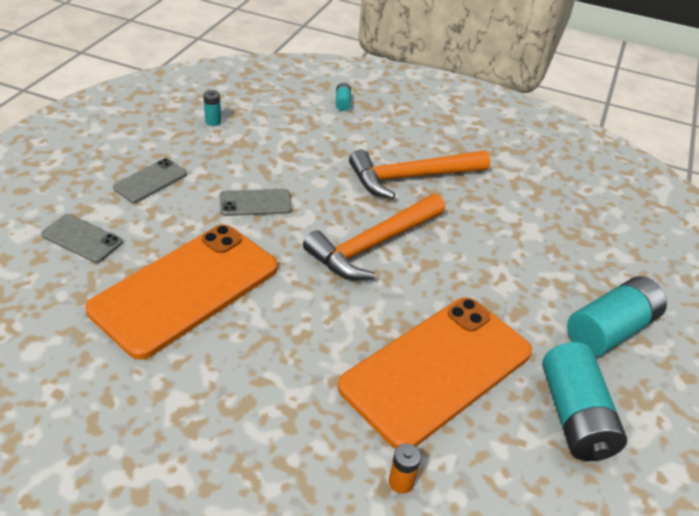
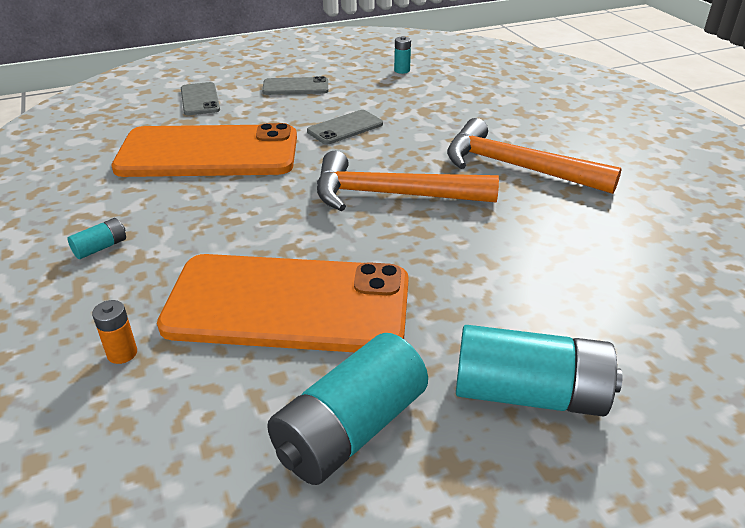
camera: 50 degrees right, 5 degrees down
(255, 203) = (345, 128): grey phone -> grey phone turned 75 degrees counterclockwise
(342, 103) = (540, 95): turquoise battery -> turquoise battery (100, 247)

